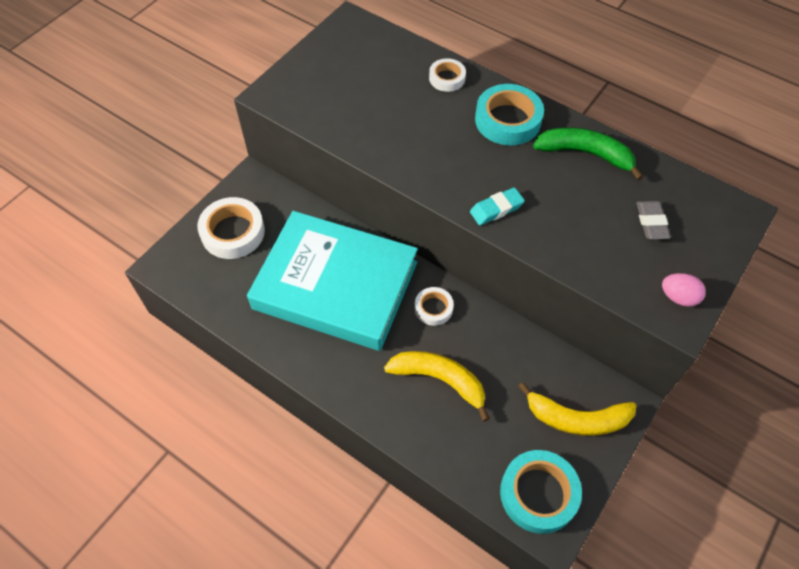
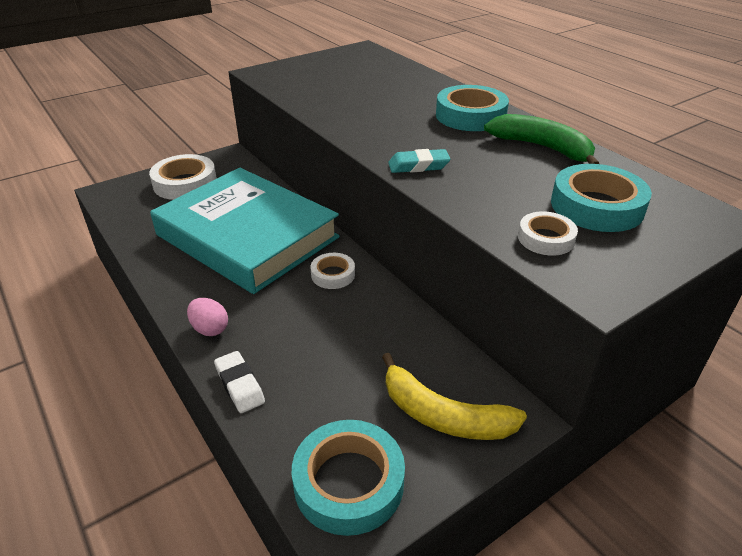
camera: 20 degrees right, 20 degrees down
(421, 443) = (239, 385): none -> white eraser
(439, 380) = (299, 334): yellow banana -> none
(447, 78) = (427, 85): white tape -> white tape (546, 238)
(651, 222) = (596, 206): grey eraser -> turquoise tape
(678, 297) = (604, 271): pink egg -> pink egg (210, 329)

